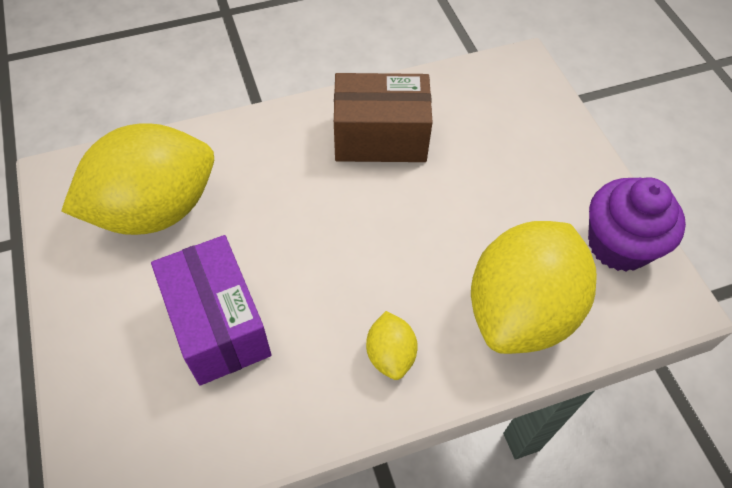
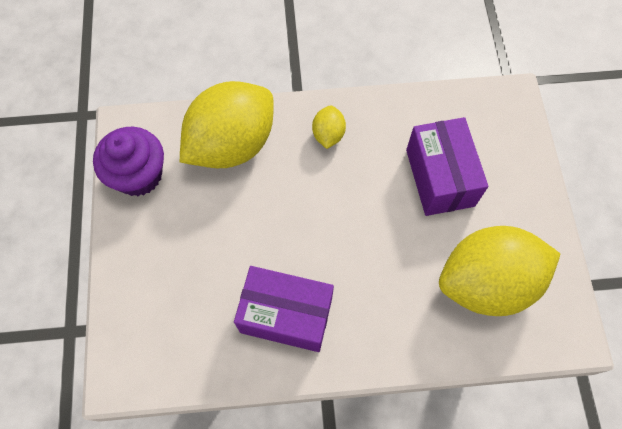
camera: 165 degrees left, 10 degrees up
(380, 138) = (286, 315): brown box -> purple box

